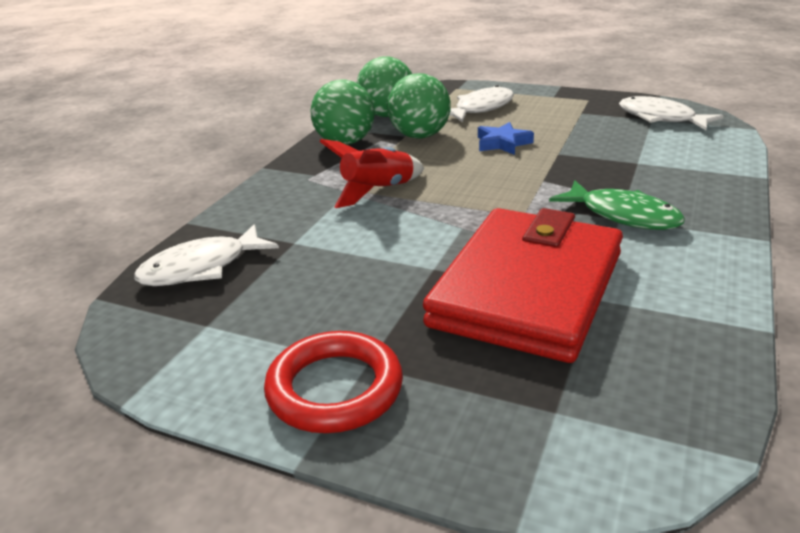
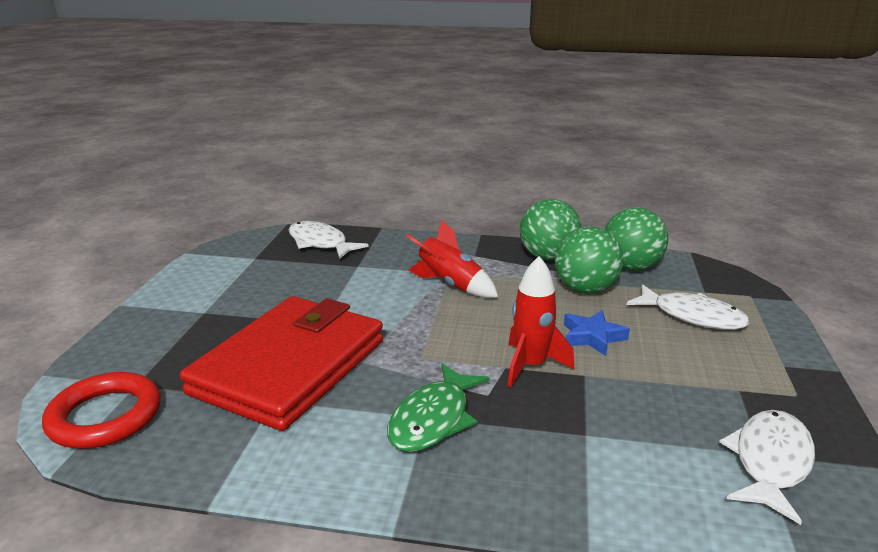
camera: 75 degrees right, 5 degrees down
(335, 389) = (182, 305): red ring -> red ring (105, 416)
(528, 288) = (289, 366): red wallet -> red wallet turned 75 degrees counterclockwise
(543, 170) = (531, 366): none -> red rocket

